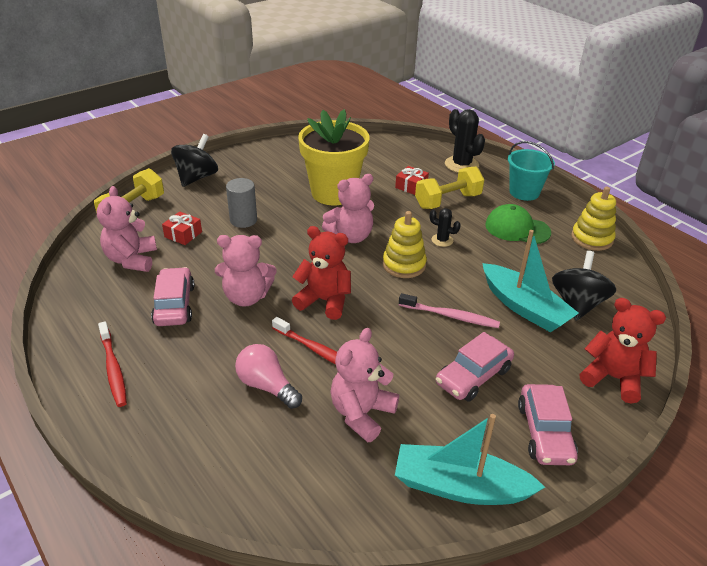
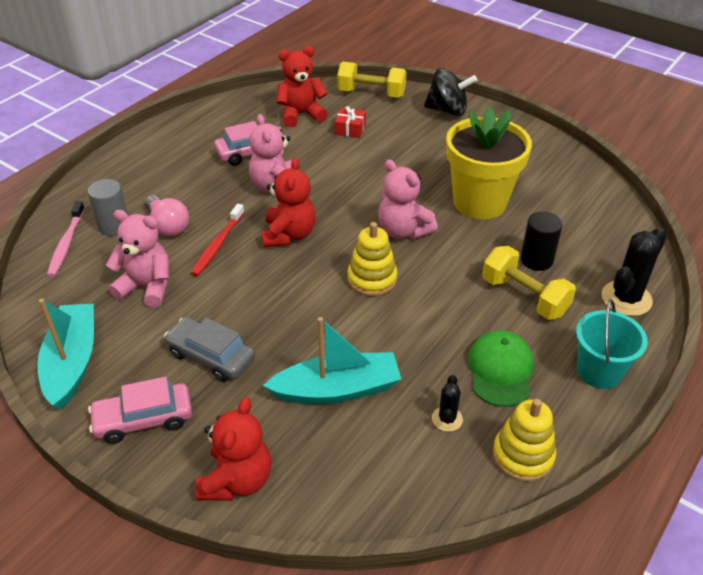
camera: 75 degrees right, 5 degrees up
(113, 368) = (169, 146): red toothbrush -> none
(132, 259) = (301, 114): pink teddy bear -> red teddy bear
(243, 220) = (392, 156): grey cylinder -> grey cylinder (114, 226)
(267, 386) = (168, 226): pink light bulb -> pink light bulb turned 120 degrees clockwise
(411, 186) = (536, 260): red gift -> black cylinder
(442, 240) = (435, 303): black cactus -> black cactus (447, 419)
(450, 316) = (298, 327): pink toothbrush -> pink toothbrush (66, 243)
(473, 376) = (211, 356): pink car -> grey car
(524, 307) = (337, 389): turquoise boat -> turquoise boat turned 135 degrees counterclockwise
(577, 304) = (363, 442): black spinning top -> none

